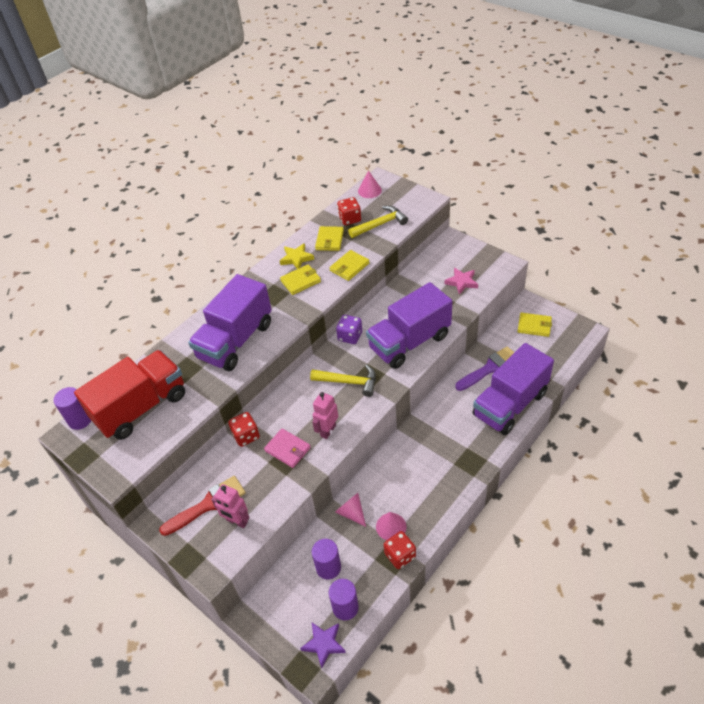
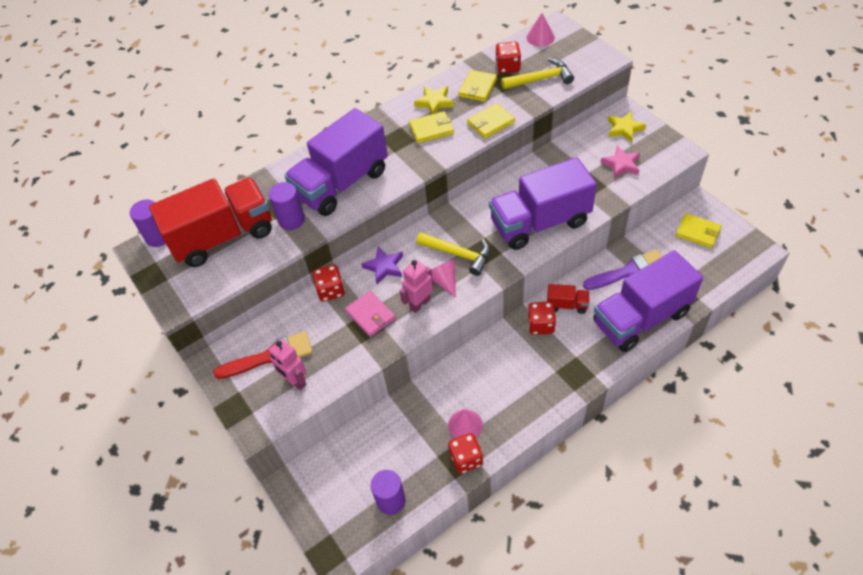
camera: 15 degrees right, 5 degrees up
(324, 644) = (357, 533): purple star -> purple star (384, 267)
(328, 567) = (385, 453): purple cylinder -> purple cylinder (291, 220)
(350, 336) = (474, 203): purple dice -> none
(351, 512) = (426, 399): pink cone -> pink cone (444, 281)
(430, 428) = (540, 325): none -> red dice
(447, 407) = (567, 305): none -> red truck
(455, 253) = (624, 129): none -> yellow star

